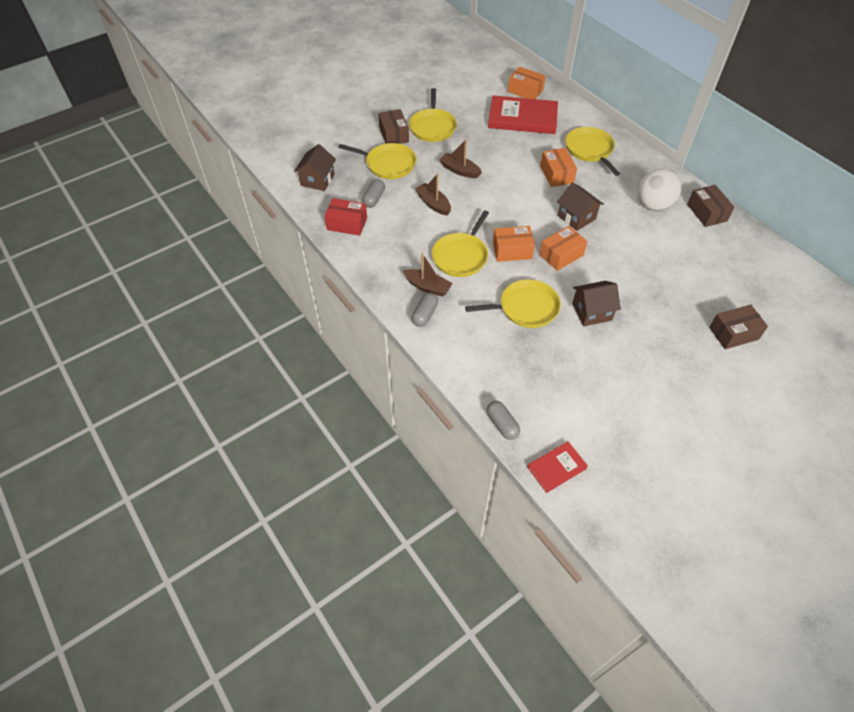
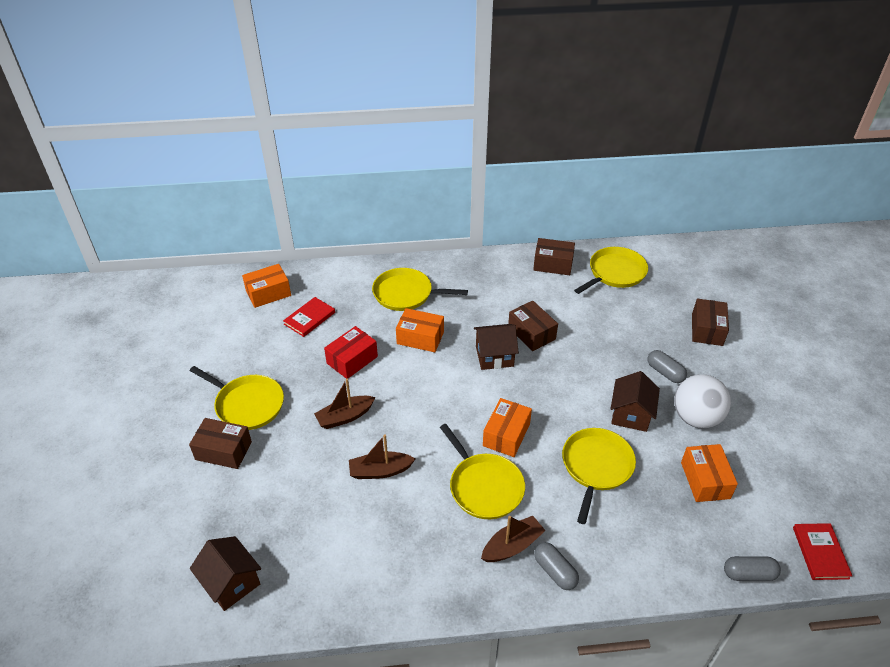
camera: 60 degrees left, 10 degrees down
(347, 224) = (344, 585): red box -> red box (352, 360)
(374, 199) = (322, 531): grey capsule -> grey capsule (665, 372)
(388, 164) = (272, 483): yellow pan -> yellow pan (615, 273)
(522, 118) = (309, 318): red book -> red book, size x0.51
(561, 255) = (539, 397): orange box -> orange box (705, 480)
(618, 228) = (531, 333): none -> brown box
(653, 205) = (518, 293): white ball -> white ball (696, 418)

